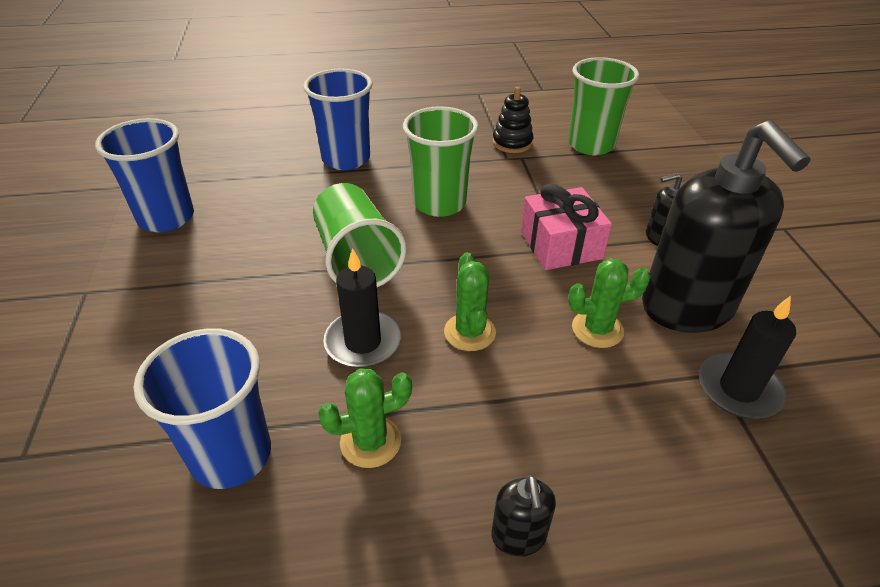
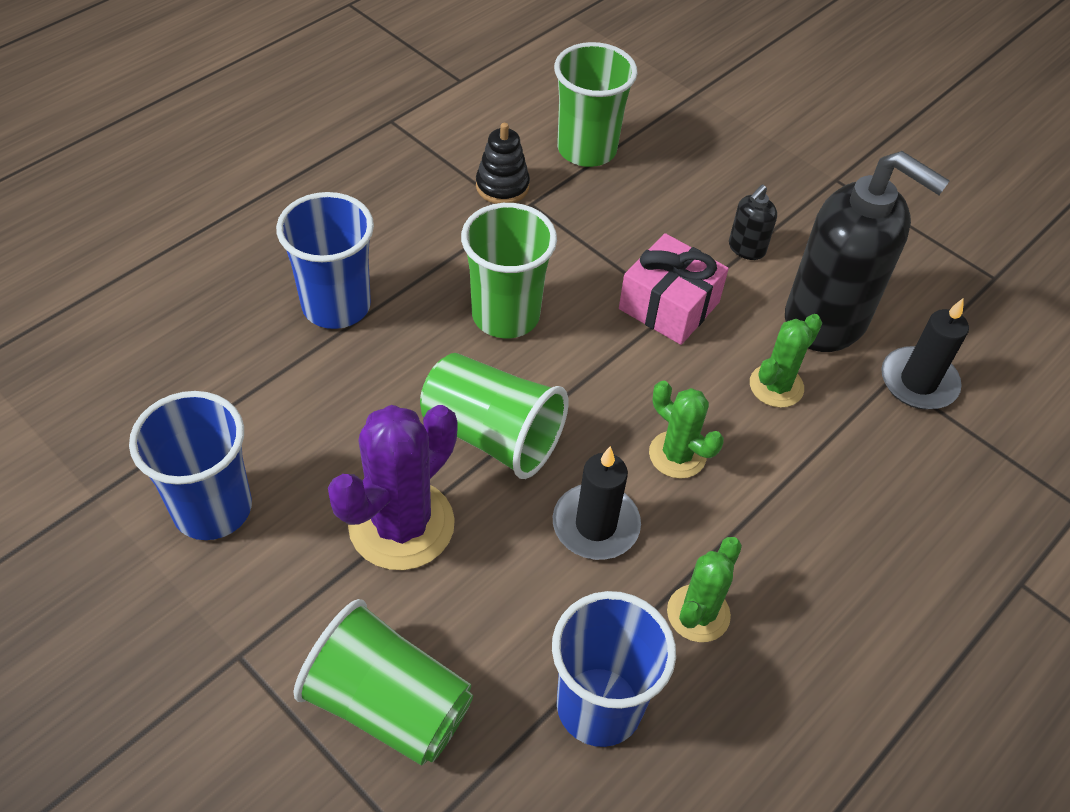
camera: 40 degrees left, 10 degrees up
(117, 366) = (388, 705): none -> green cup
(247, 276) = (401, 525): none -> purple cactus
(518, 537) = (872, 612): black soap dispenser -> none

